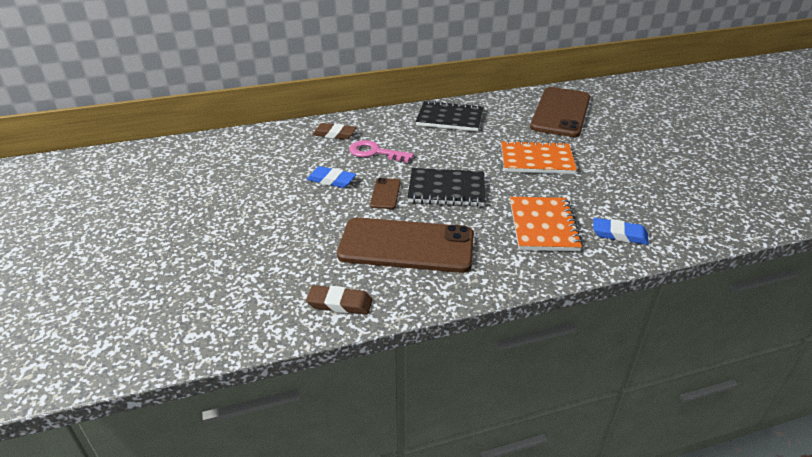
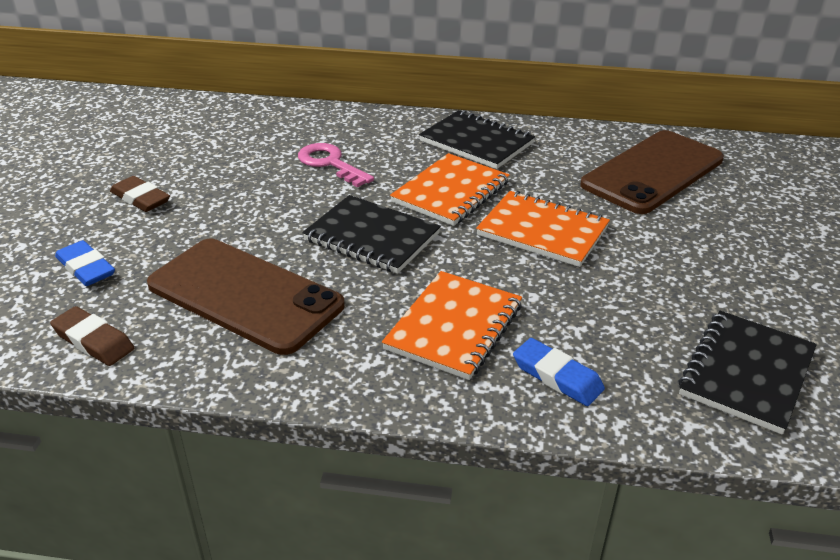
camera: 25 degrees right, 0 degrees up
(331, 180) = (241, 185): blue eraser -> blue eraser (86, 268)
(334, 134) = (304, 128): brown eraser -> brown eraser (141, 198)
(385, 194) = (288, 220): brown phone -> none
(465, 151) = (451, 192): none -> orange notebook
(700, 204) = (746, 373): none -> black notebook

